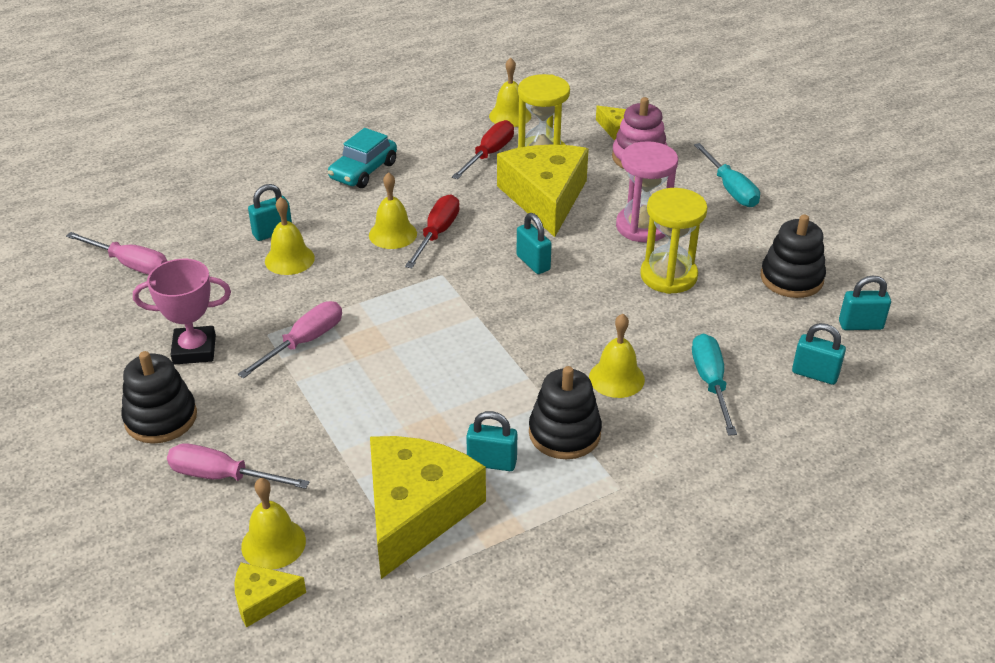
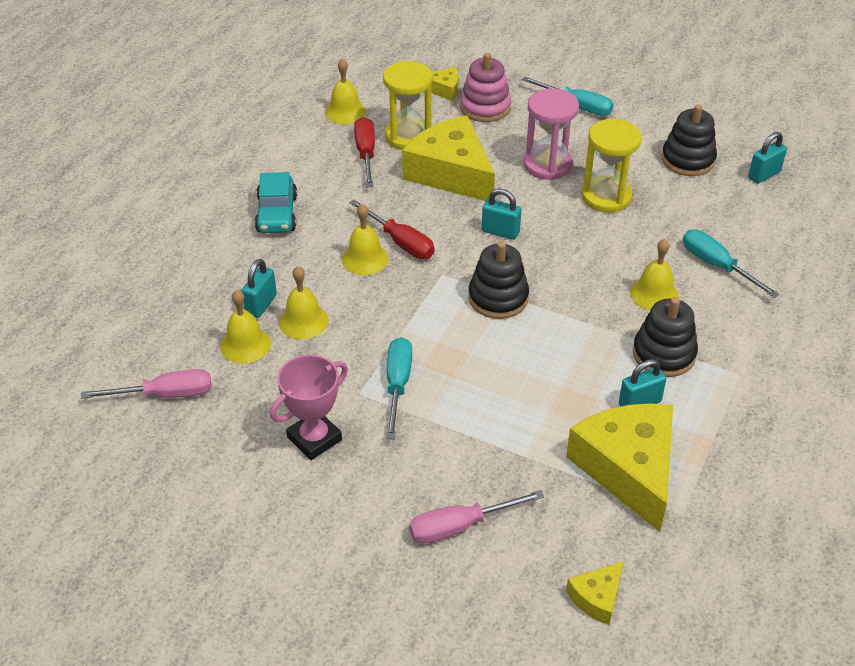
camera: 35 degrees left, 5 degrees up
(161, 418) = (354, 509): black stacking toy -> black stacking toy (498, 298)
(273, 543) = (557, 553): yellow bell -> yellow bell (245, 345)
(304, 342) = (397, 385): pink screwdriver -> turquoise screwdriver
(437, 234) = (400, 242): red screwdriver -> red screwdriver turned 150 degrees clockwise
(814, 374) = (772, 225): turquoise padlock -> none

